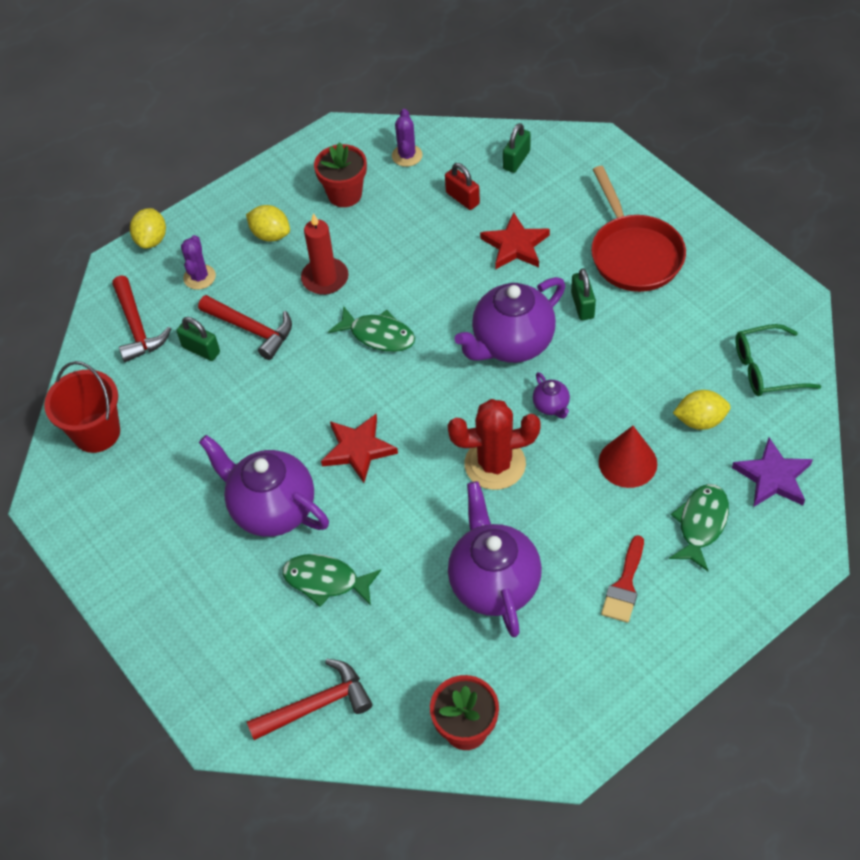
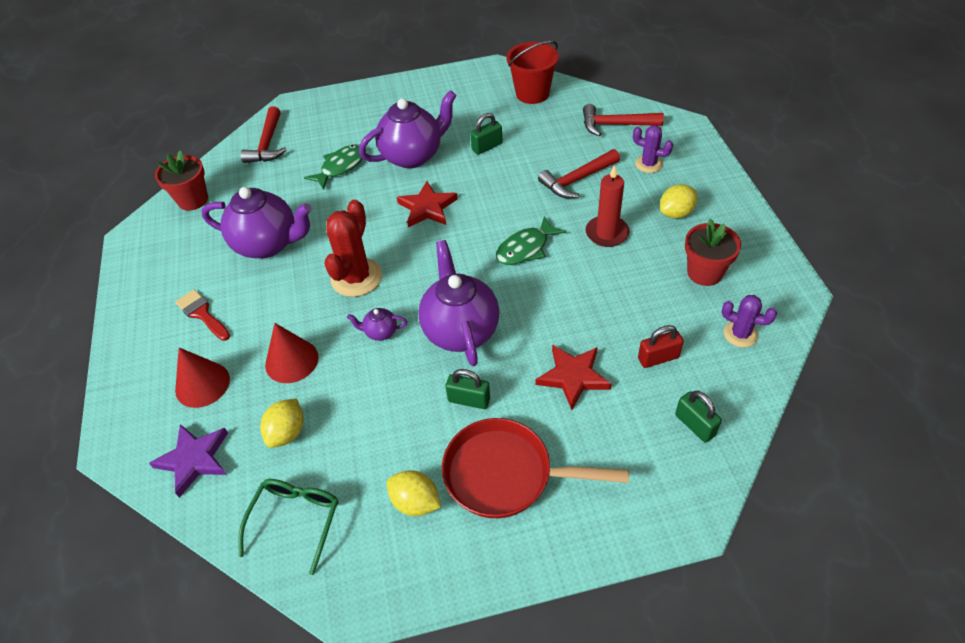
camera: 115 degrees right, 5 degrees down
(151, 240) = (704, 147): yellow lemon -> yellow lemon (415, 502)
(201, 350) = (573, 151): green padlock -> green padlock (487, 147)
(701, 524) = (202, 384): green fish -> red cone

